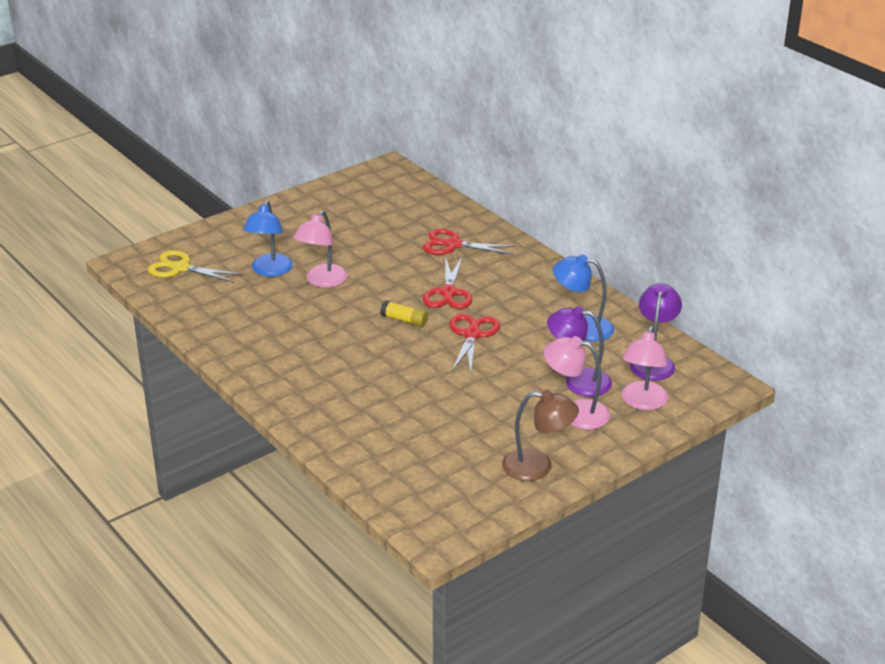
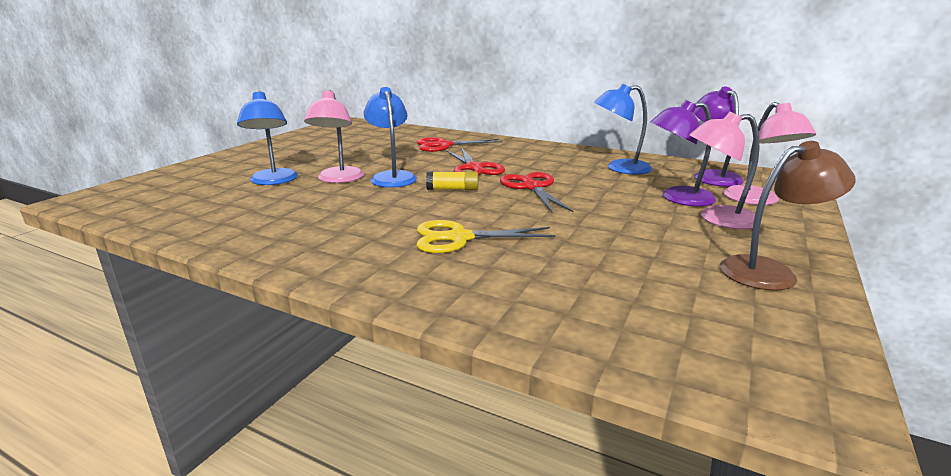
camera: 25 degrees left, 10 degrees down
(180, 268) = (159, 194): yellow scissors -> yellow scissors (459, 238)
(367, 289) = (392, 177): none -> blue lamp

